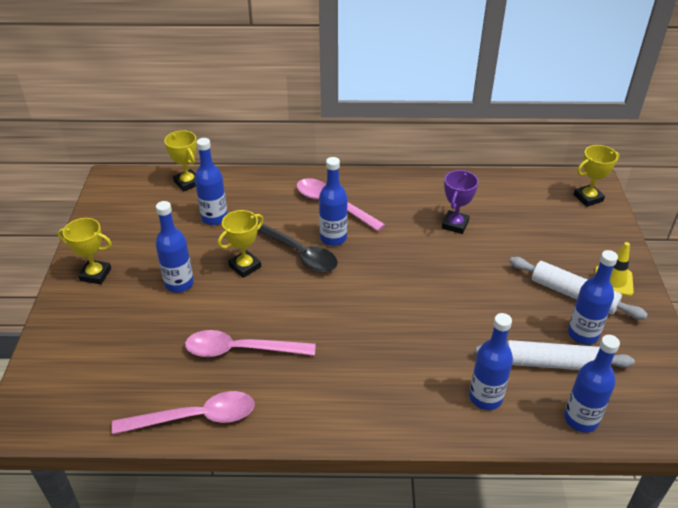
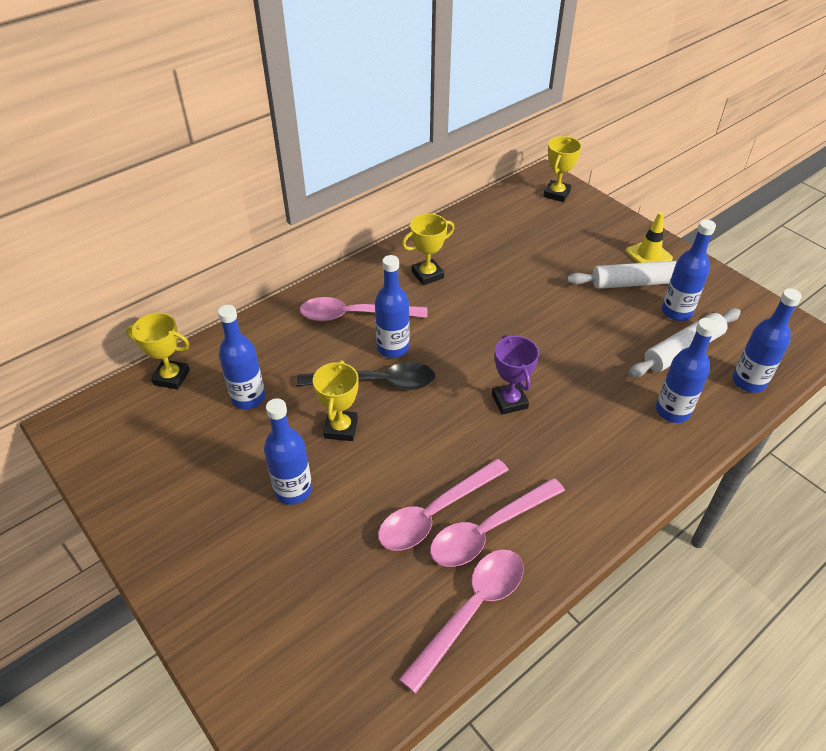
camera: 40 degrees left, 5 degrees up
(95, 274) = (183, 543): yellow trophy -> yellow trophy (427, 275)
(260, 382) = (488, 530): none -> pink spoon
(455, 225) = (483, 274): purple trophy -> purple trophy (509, 401)

